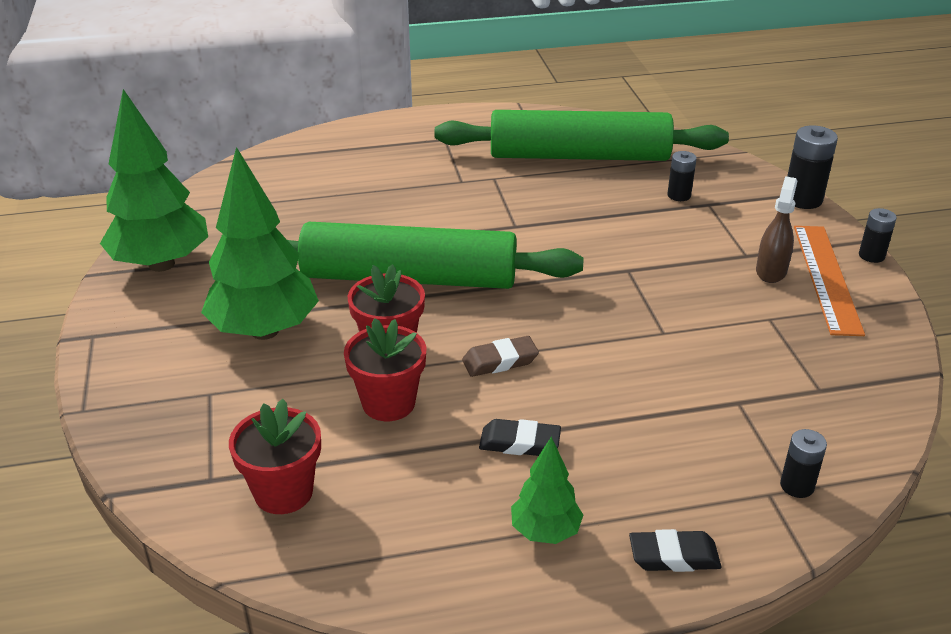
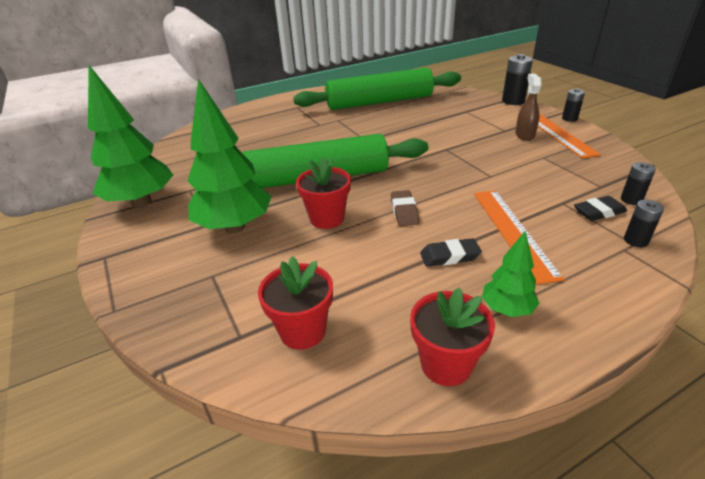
camera: 15 degrees left, 0 degrees up
(388, 403) = (346, 252): red flower pot -> red flower pot (446, 364)
(500, 361) = (404, 211): brown eraser -> brown eraser turned 60 degrees counterclockwise
(630, 429) = (512, 232): none -> orange ruler
(674, 556) = (601, 303): black eraser -> black eraser (599, 212)
(679, 195) = (447, 110): black battery -> black battery (631, 200)

